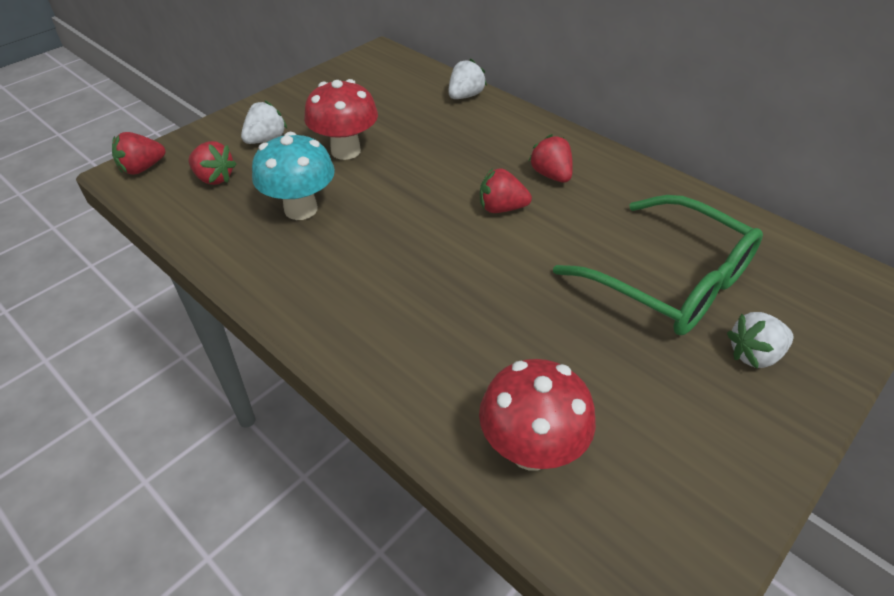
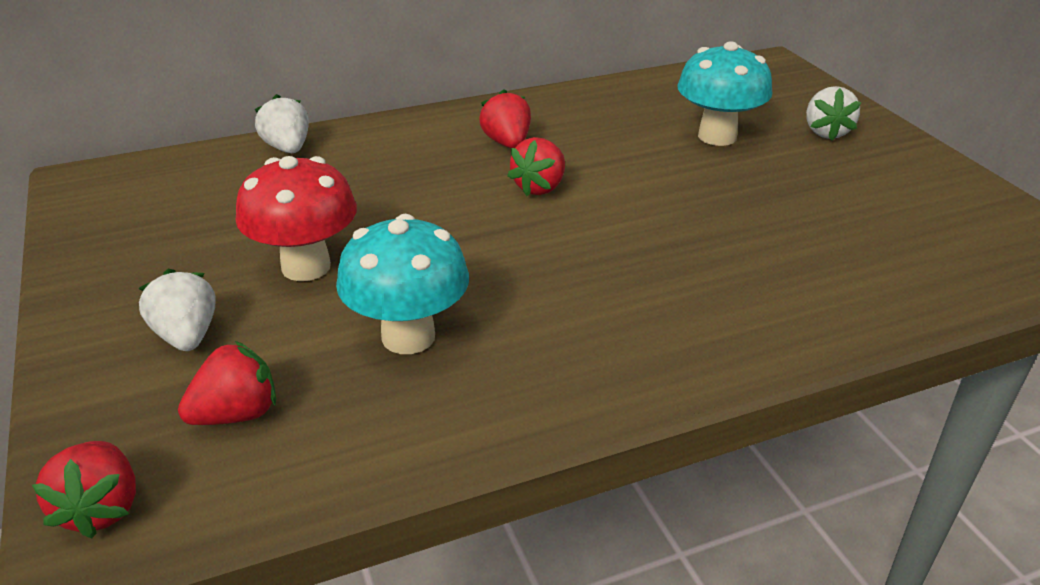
camera: 65 degrees left, 10 degrees down
(530, 449) = (907, 271): red mushroom -> none
(551, 175) = (507, 143): red strawberry -> red strawberry turned 75 degrees clockwise
(670, 281) = (717, 136): green glasses -> turquoise mushroom

